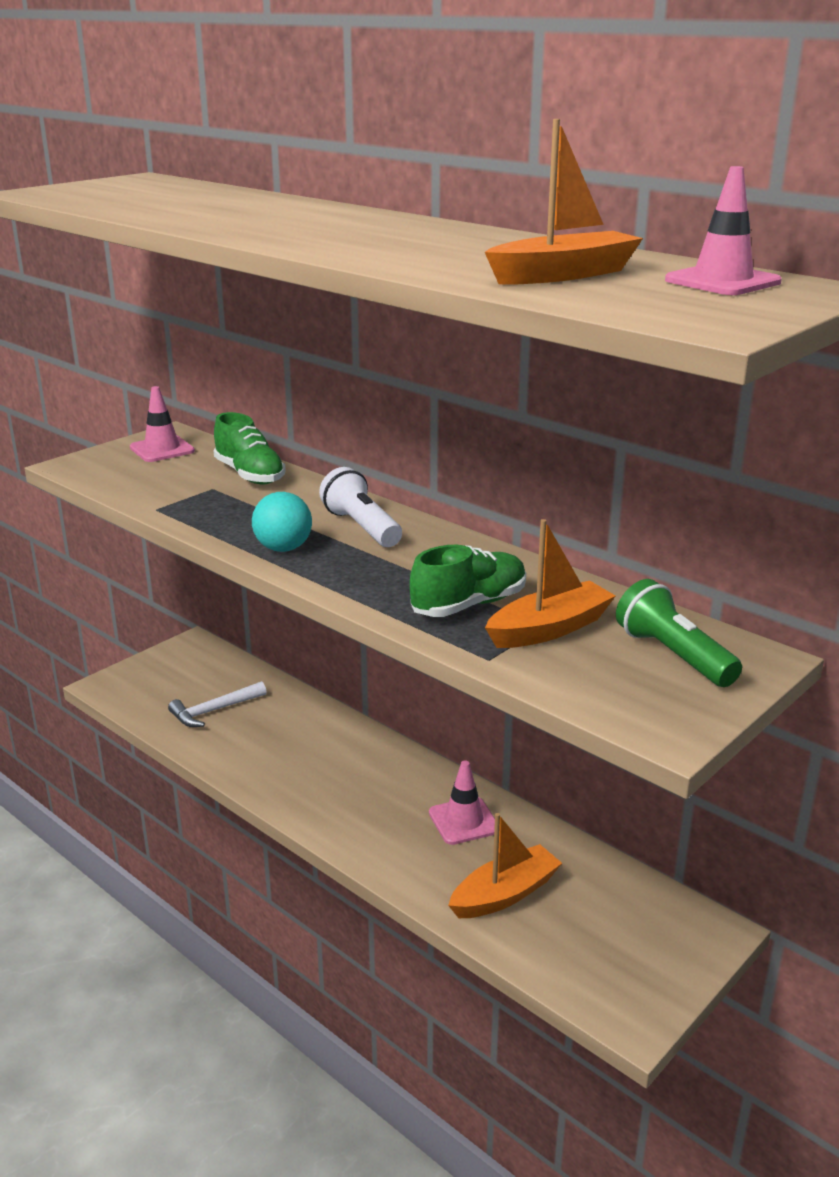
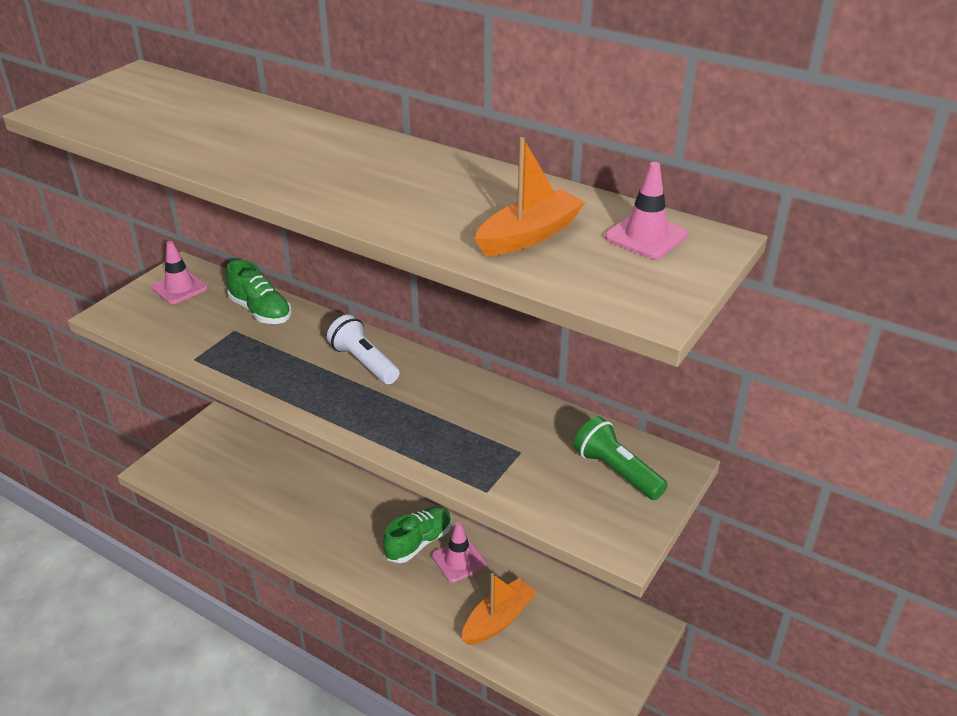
camera: 10 degrees left, 10 degrees up
(214, 711) = (247, 483): white hammer -> none
(283, 548) = (308, 393): turquoise ball -> none
(469, 605) = (462, 438): green shoe -> green shoe (418, 542)
(549, 629) = (525, 455): orange boat -> none

